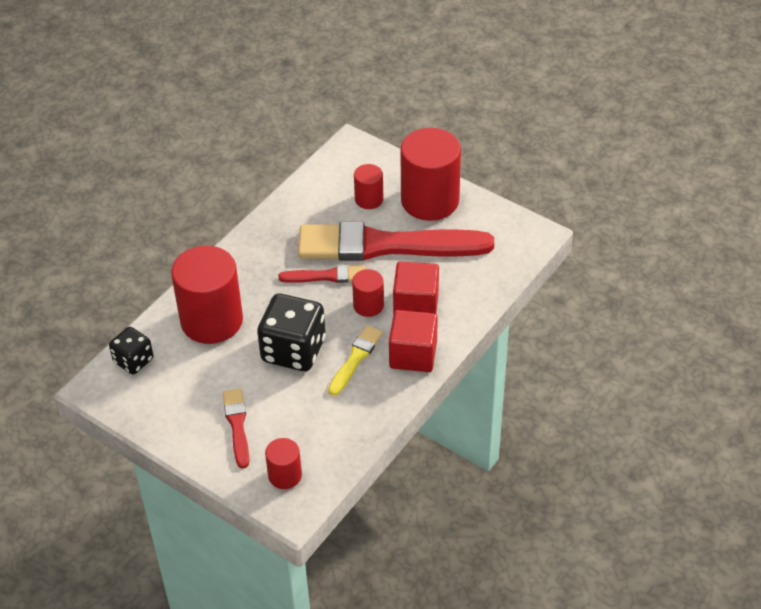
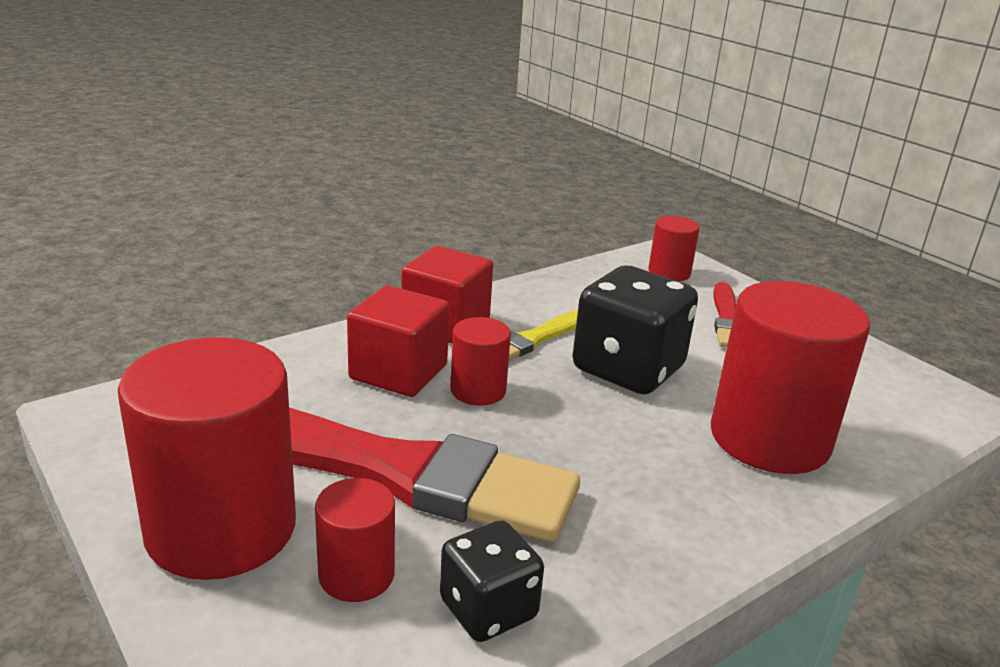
camera: 165 degrees left, 20 degrees down
(133, 361) = (908, 420): black dice -> black dice (488, 609)
(327, 276) = (531, 450): red brush -> none

